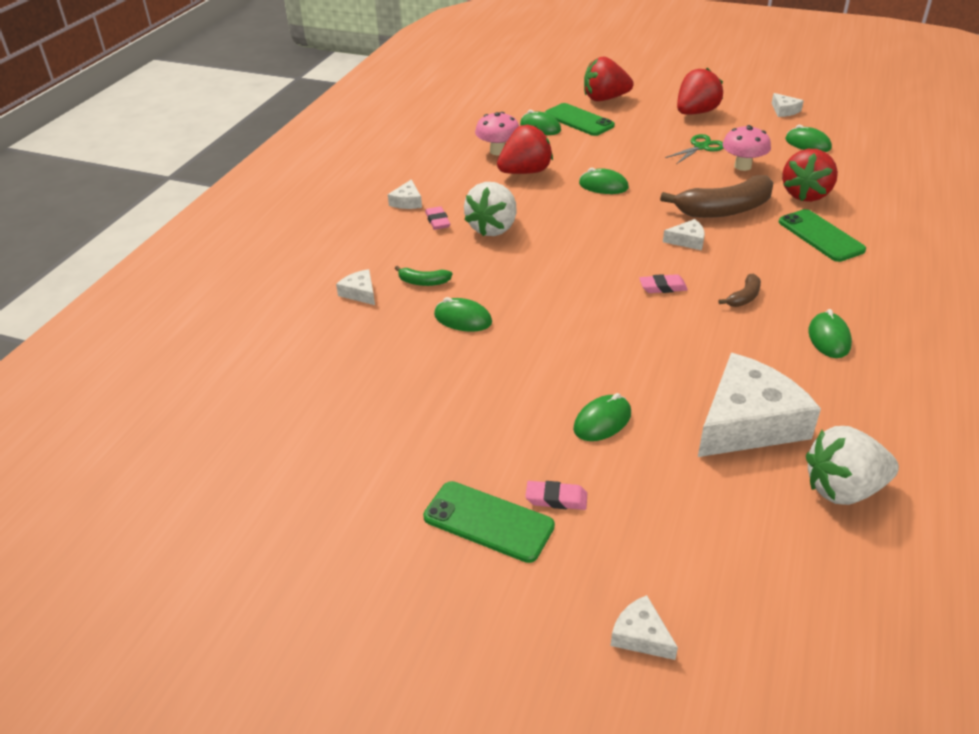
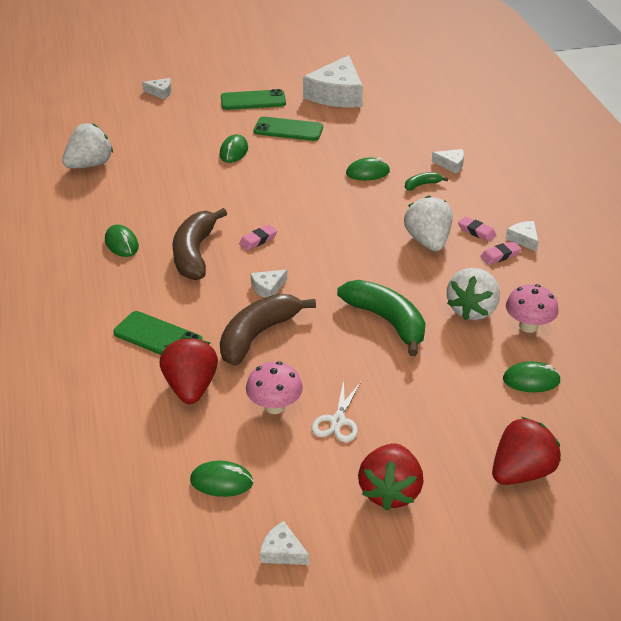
camera: 145 degrees right, 0 degrees up
(525, 172) = (472, 309): red strawberry -> white strawberry
(556, 499) = (230, 117): pink eraser -> pink eraser (500, 255)
(578, 120) = (506, 412): green phone -> green phone (288, 129)
(603, 186) = (387, 321): green mouse -> green banana
(701, 147) = (338, 421): green scissors -> white scissors
(744, 297) = (194, 253): brown banana -> brown banana, size x2.18
(748, 422) = (153, 177): white cheese -> white cheese (336, 94)

